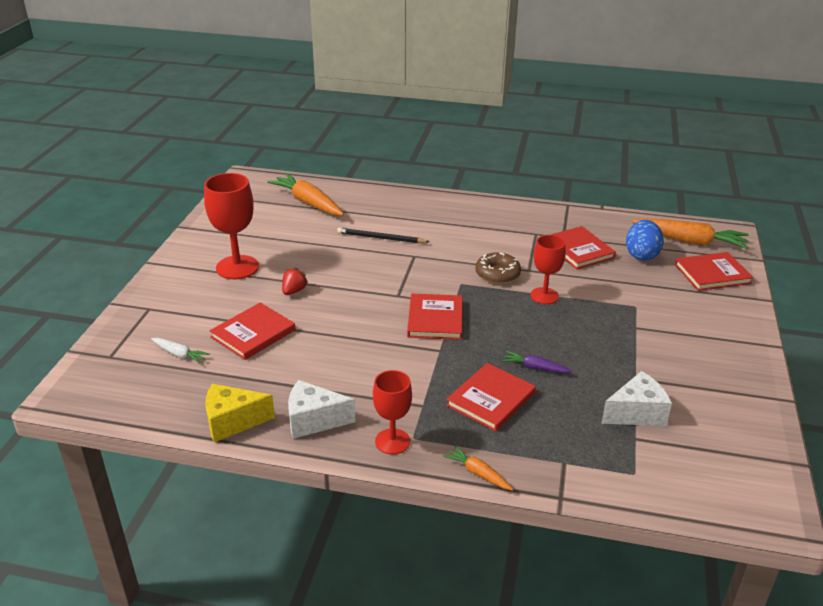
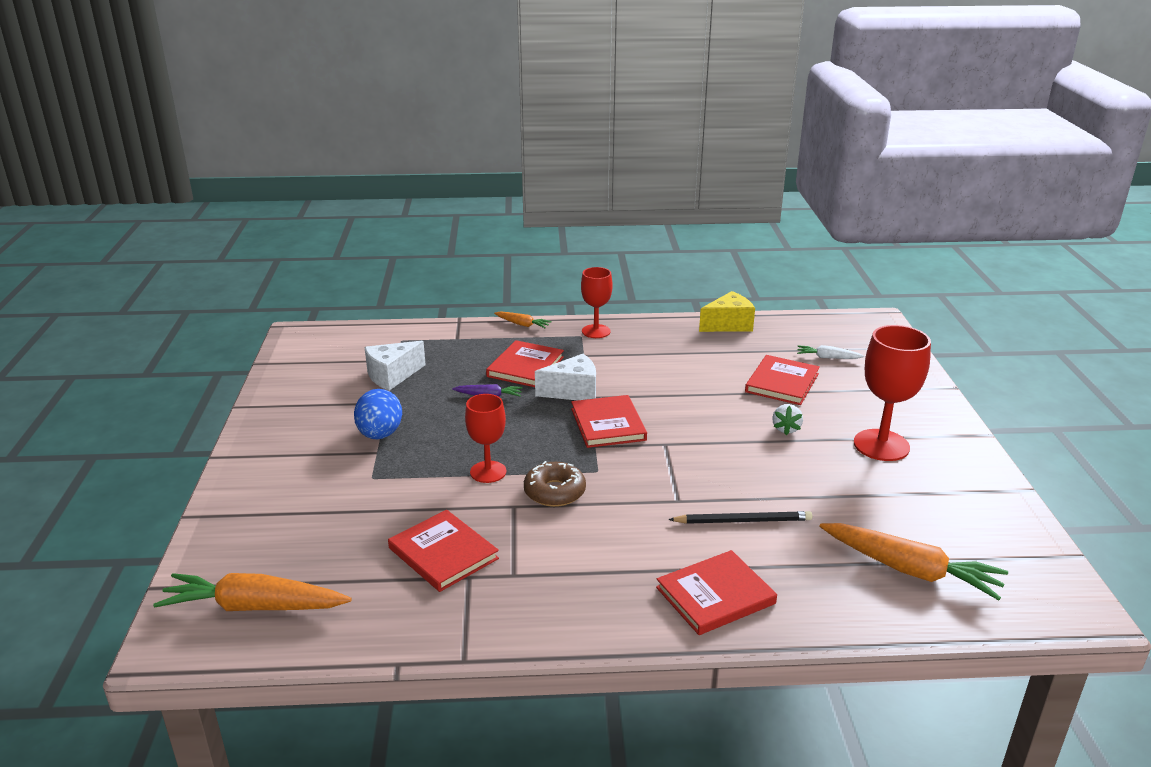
camera: 165 degrees right, 5 degrees down
(294, 291) = (786, 429): red strawberry -> white strawberry
(314, 420) = (666, 334): white cheese -> white cheese (573, 391)
(641, 255) = (345, 562): blue egg -> blue egg (380, 435)
(712, 274) = (246, 545): red book -> red book (715, 595)

